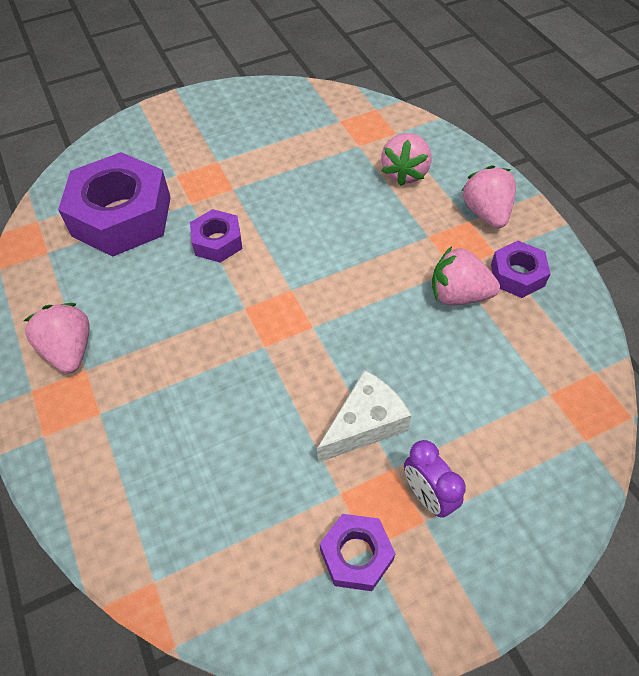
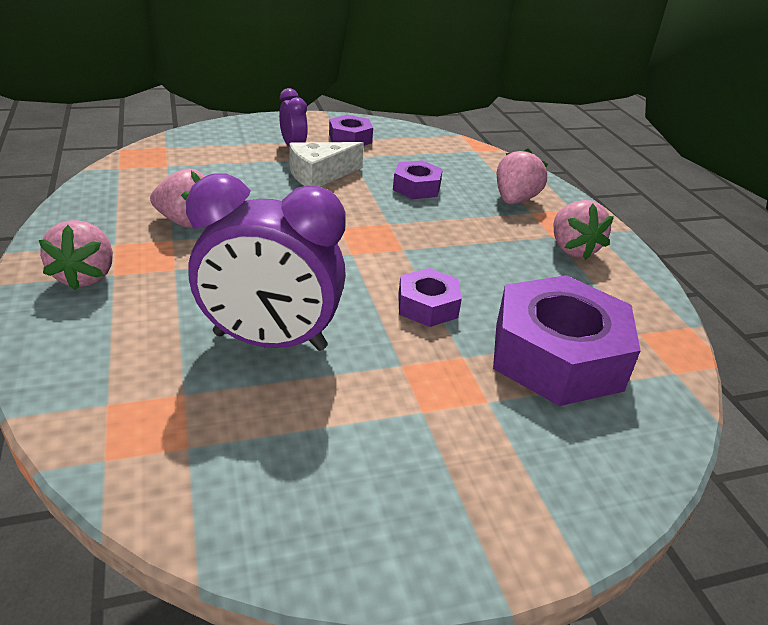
camera: 175 degrees left, 20 degrees down
(324, 187) = (270, 341): none -> purple clock
(405, 173) = (145, 339): pink strawberry -> pink strawberry (515, 200)
(517, 275) = (113, 224): purple nut -> purple nut (416, 187)

